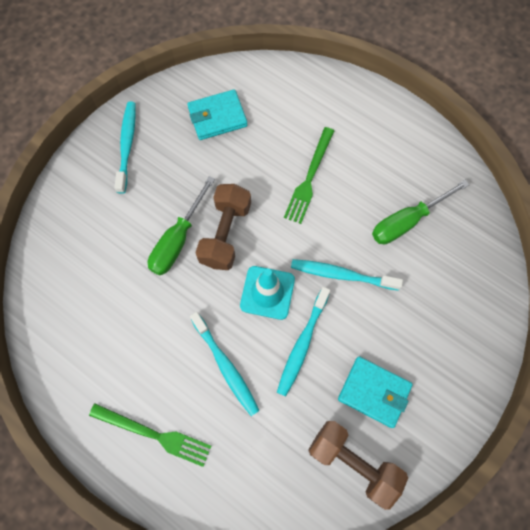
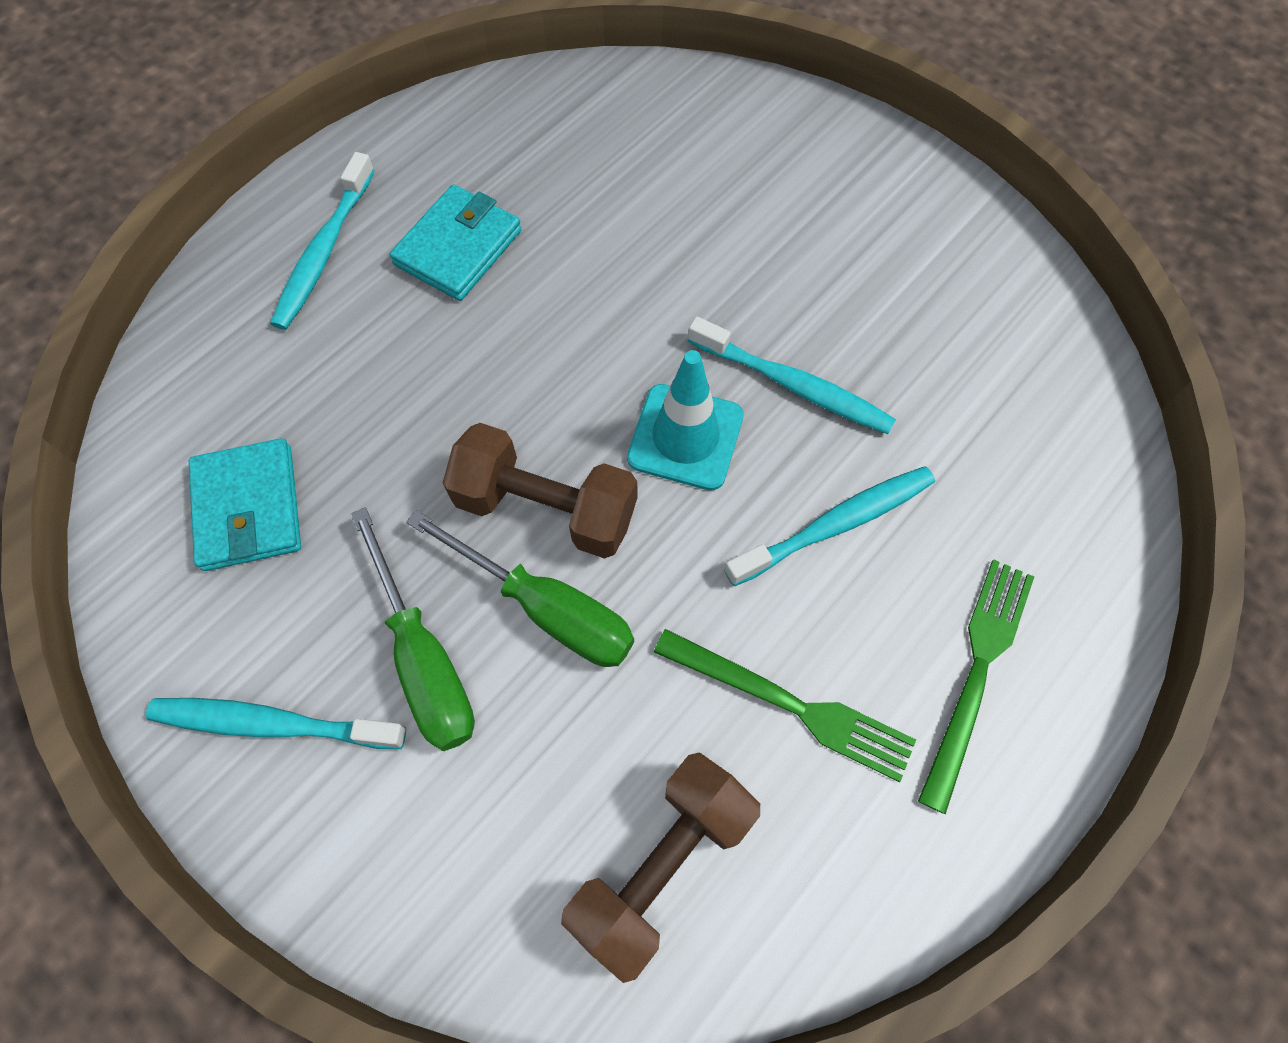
camera: 85 degrees left, 5 degrees down
(309, 178) = (443, 339): green fork -> green fork (791, 705)
(341, 275) = (660, 306): turquoise toothbrush -> turquoise toothbrush (324, 252)
(353, 462) = (1004, 327): brown dumbbell -> brown dumbbell (661, 865)
(374, 392) = (882, 282): turquoise wallet -> turquoise wallet (458, 247)
(407, 221) = (565, 192): green screwdriver -> green screwdriver (424, 659)

